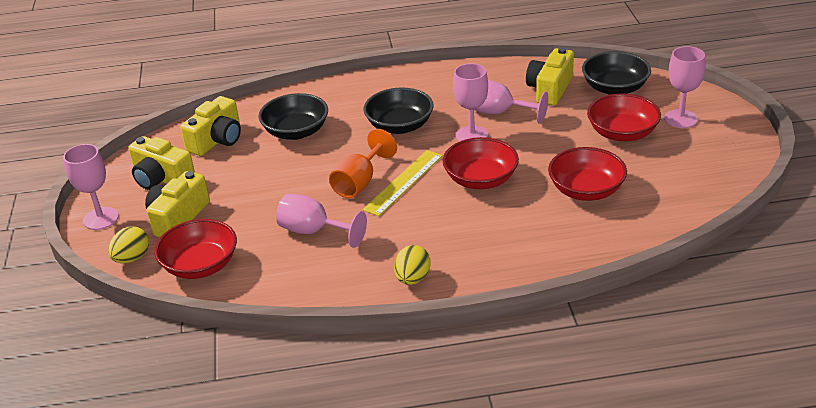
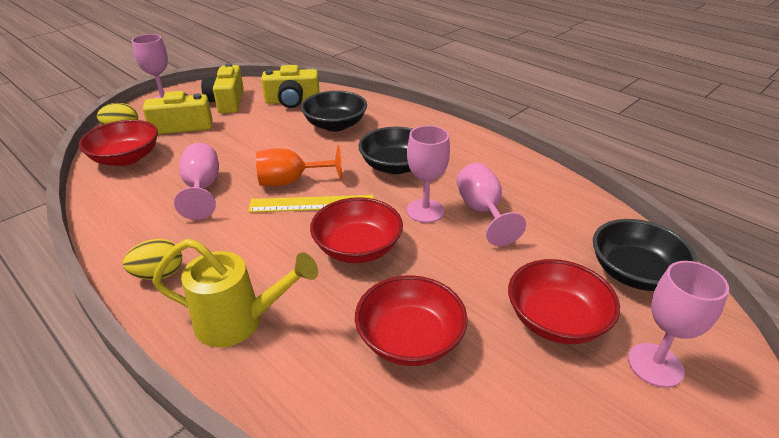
camera: 50 degrees right, 0 degrees up
(504, 253) = (239, 322): none -> yellow watering can
(550, 89) = (565, 226): yellow camera -> none

